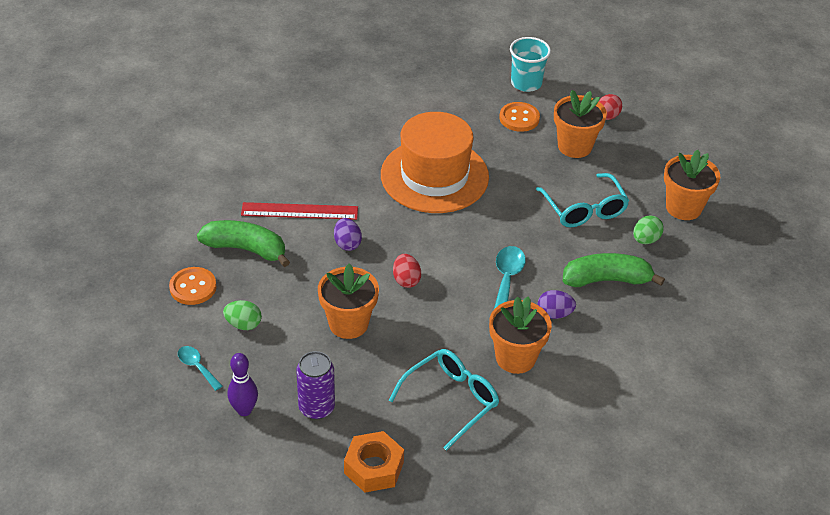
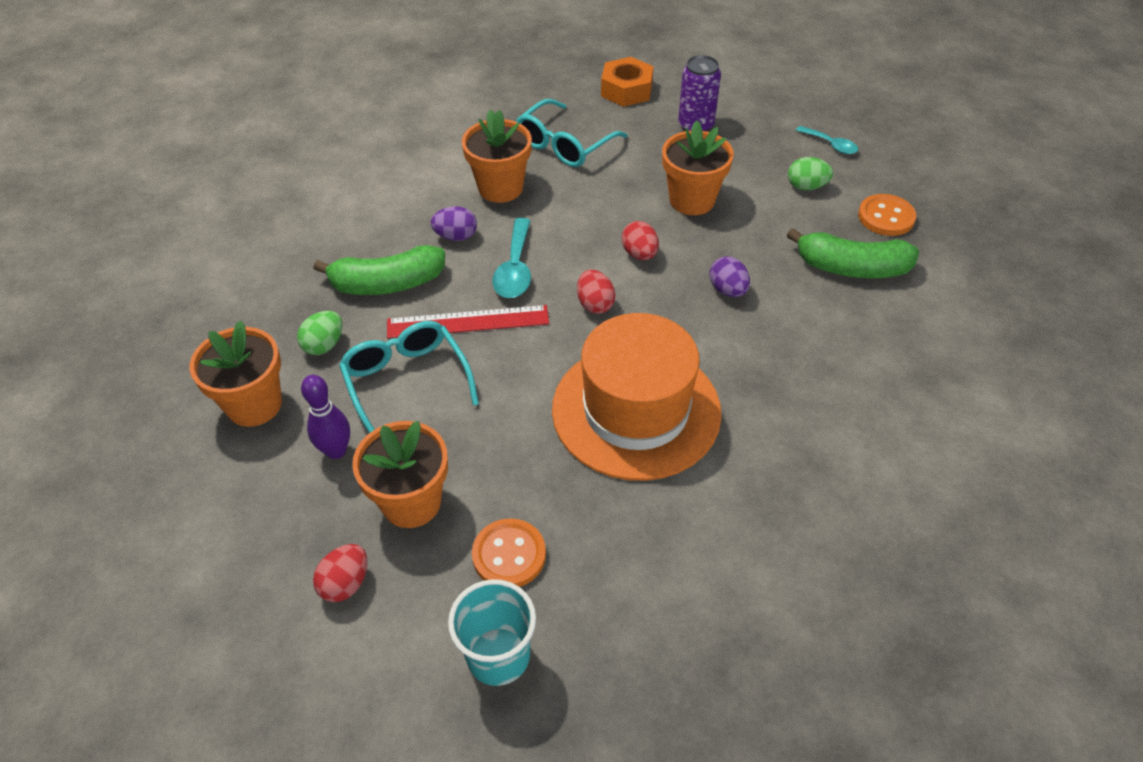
camera: 175 degrees right, 5 degrees up
(244, 410) = (764, 117): purple bowling pin -> purple bowling pin (336, 451)
(299, 211) = (810, 327): red ruler -> red ruler (468, 322)
(449, 245) = (595, 304): none -> red egg

